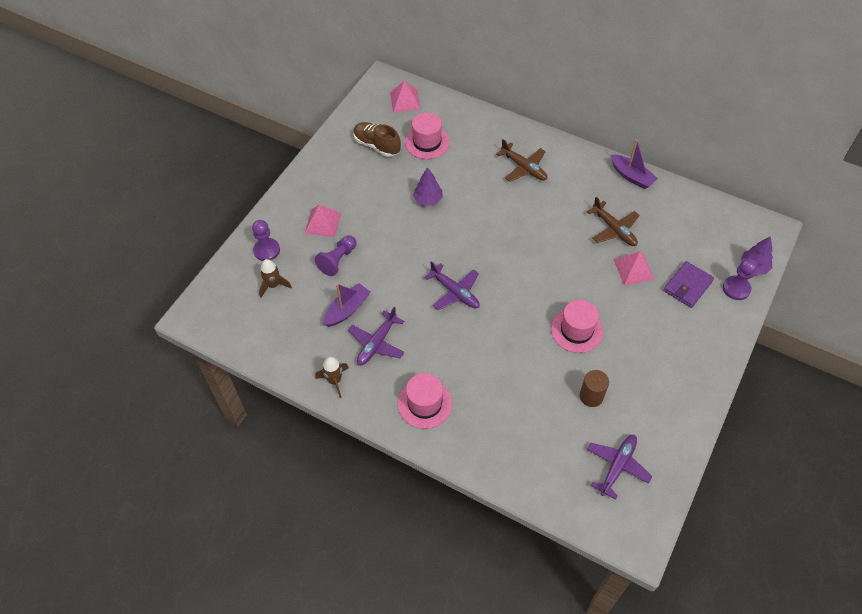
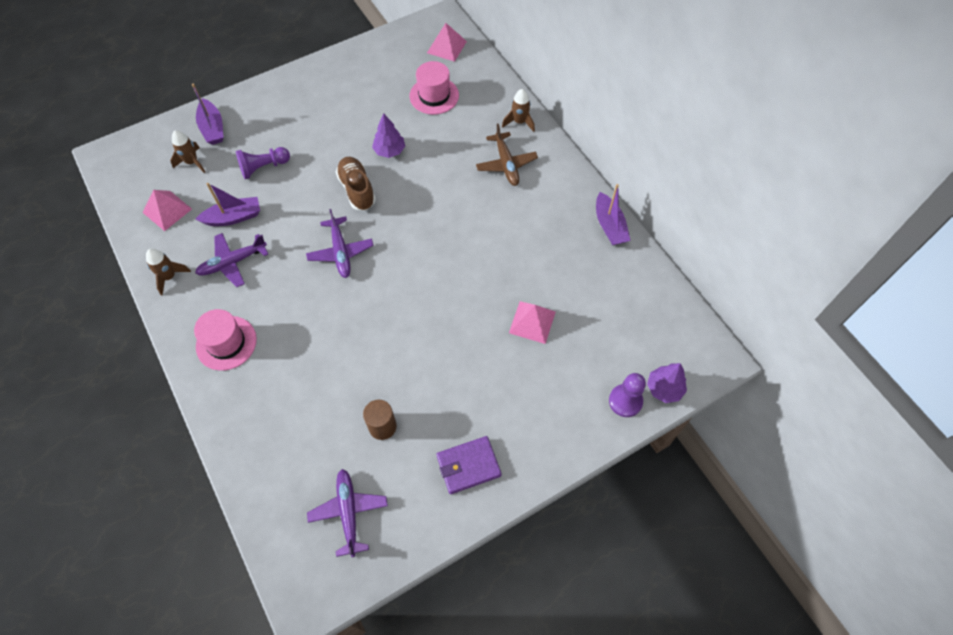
camera: 30 degrees right, 5 degrees up
(267, 250) = (212, 128): purple pawn -> purple boat
(323, 223) = (279, 126): pink pyramid -> pink pyramid (167, 210)
(377, 145) = (386, 77): brown shoe -> brown shoe (357, 190)
(508, 132) = (519, 122): none -> brown rocket
(576, 330) = (423, 352): pink hat -> none
(614, 229) = (546, 271): brown plane -> none
(617, 466) = (349, 512): purple plane -> purple plane turned 75 degrees counterclockwise
(687, 286) = (574, 370): purple wallet -> purple wallet (468, 466)

